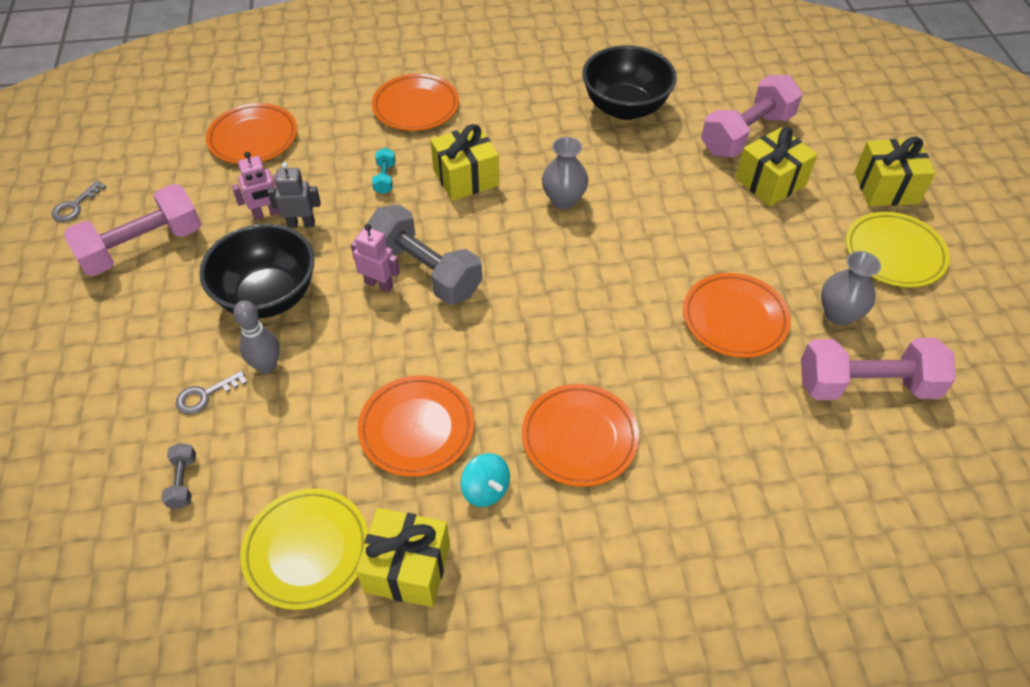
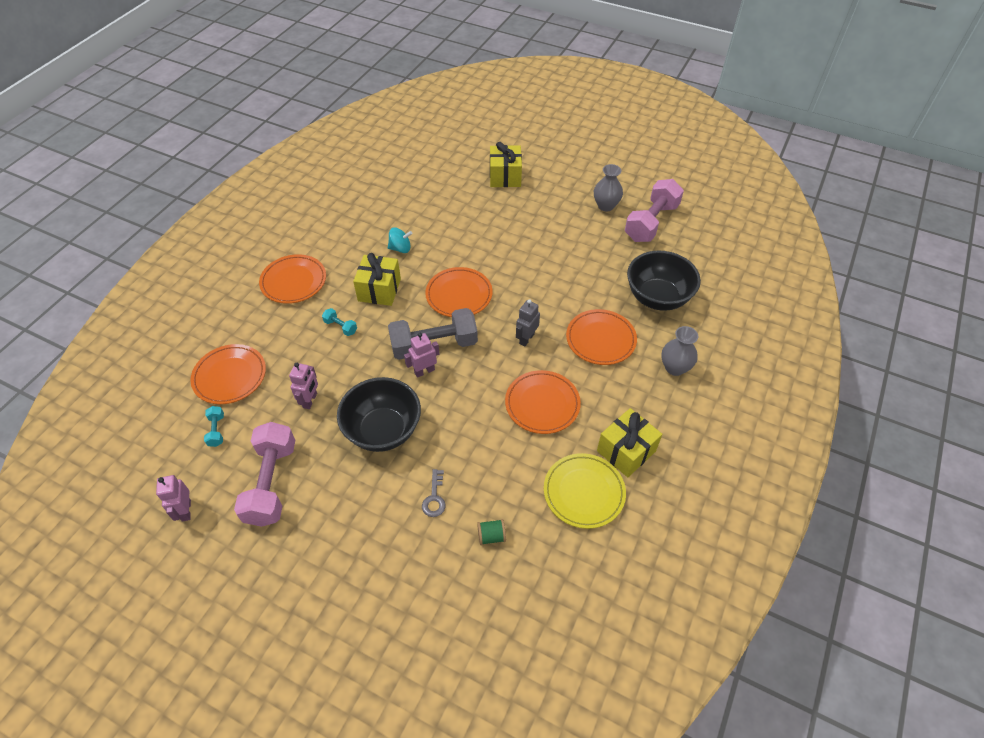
camera: 55 degrees left, 0 degrees up
(75, 206) = (186, 510): grey key -> pink robot
(181, 169) = (216, 430): none -> turquoise dumbbell
(183, 482) = (491, 536): grey dumbbell -> green spool
(267, 366) = (439, 455): grey bowling pin -> none
(301, 224) = (337, 386): grey robot -> grey robot (526, 339)
(485, 489) = (603, 394): turquoise spinning top -> turquoise spinning top (400, 248)
(563, 200) = (439, 258): grey vase -> grey vase (675, 368)
(625, 108) = (396, 196): black bowl -> black bowl (657, 297)
(734, 319) = (577, 241): orange plate -> orange plate (459, 295)
(746, 134) = (464, 164): pink dumbbell -> none
(886, 188) = (547, 143): yellow gift -> none
(894, 253) = (587, 166): yellow plate -> none

